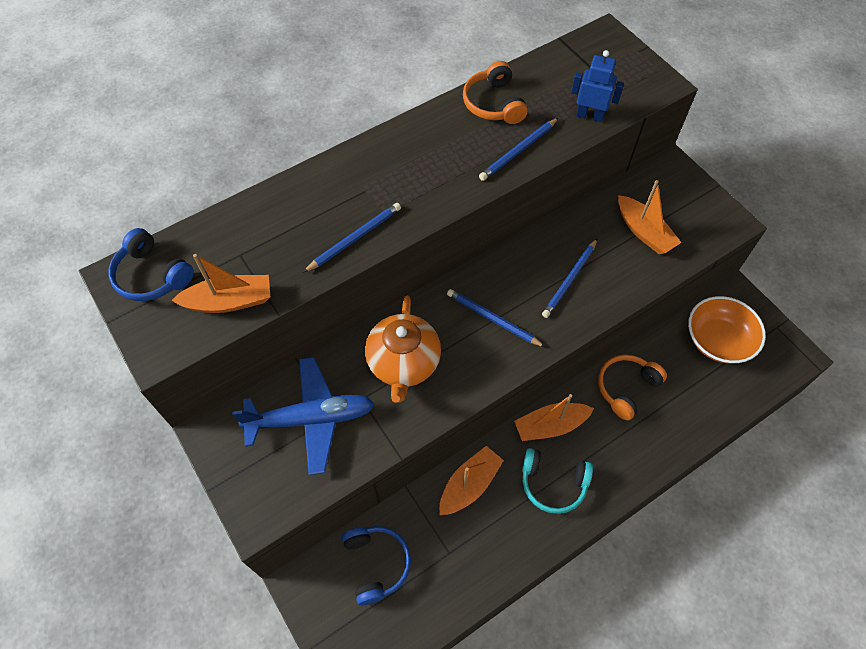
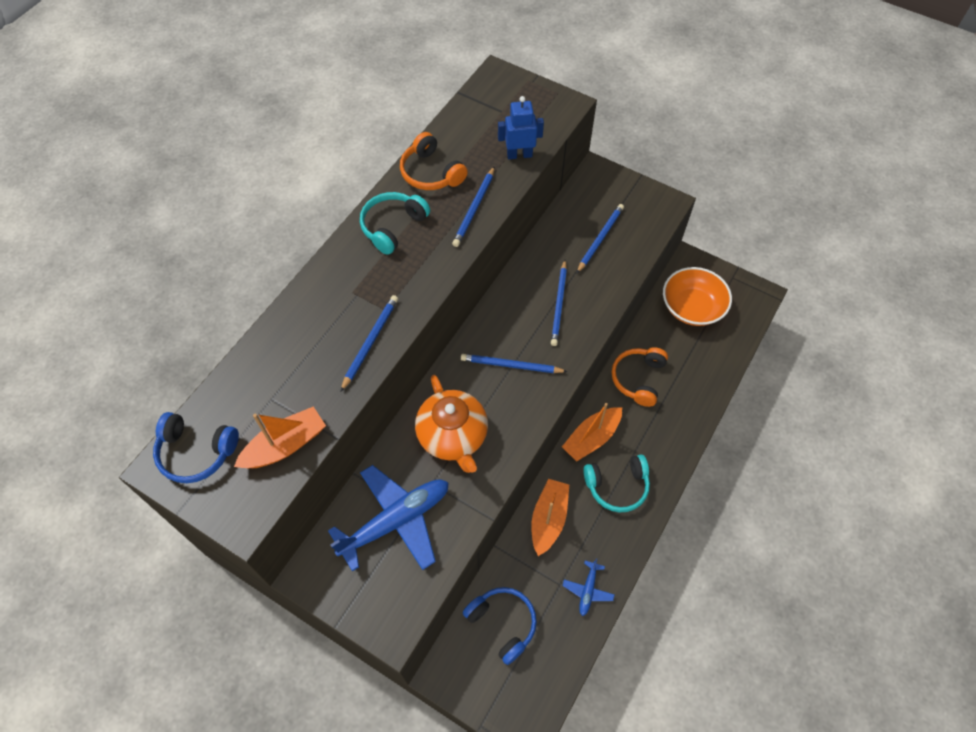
camera: 25 degrees left, 0 degrees up
(431, 140) = (393, 226): none -> turquoise headphones
(474, 571) = (588, 590): none -> blue plane
(644, 232) = (600, 239): orange boat -> blue pencil

